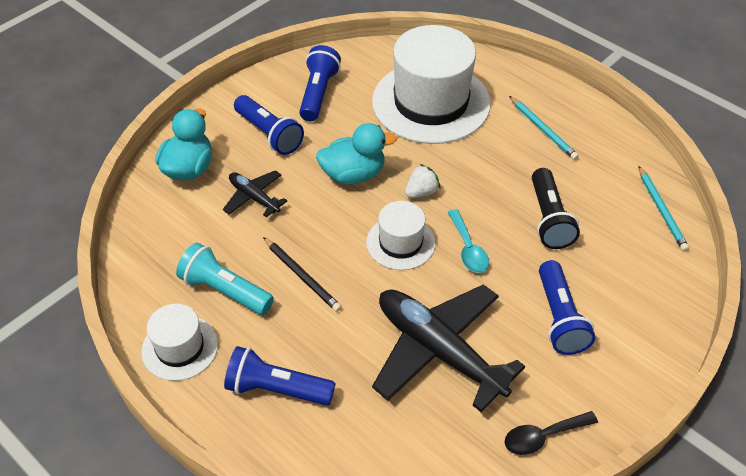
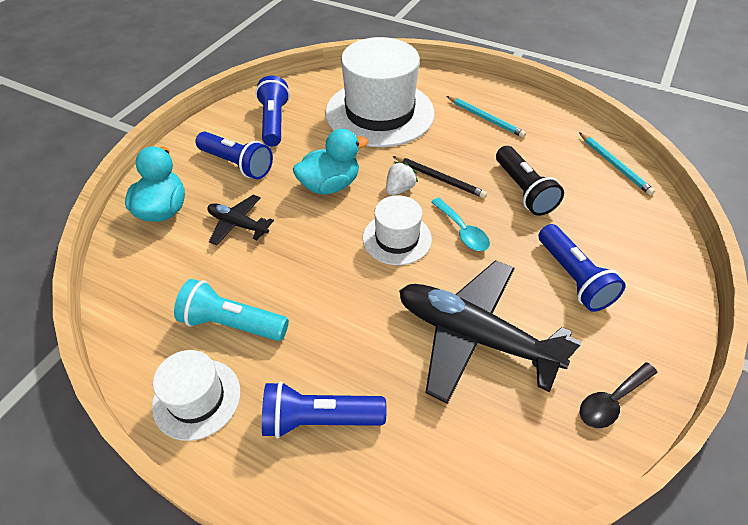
camera: 15 degrees left, 0 degrees up
(302, 276) = (310, 291): black pencil -> black pencil (439, 178)

